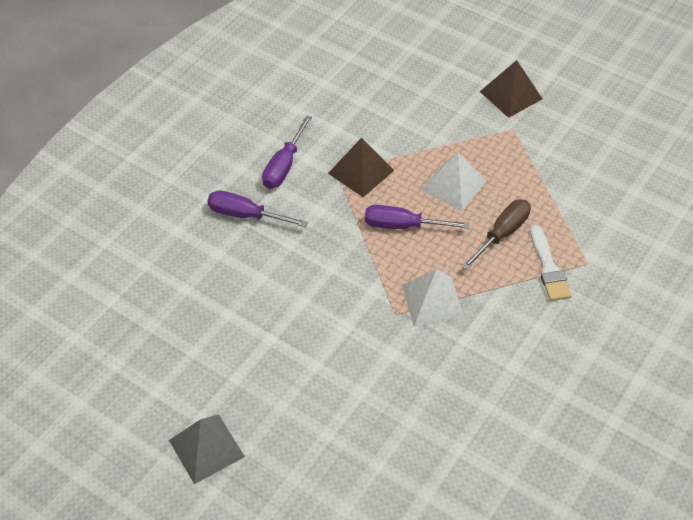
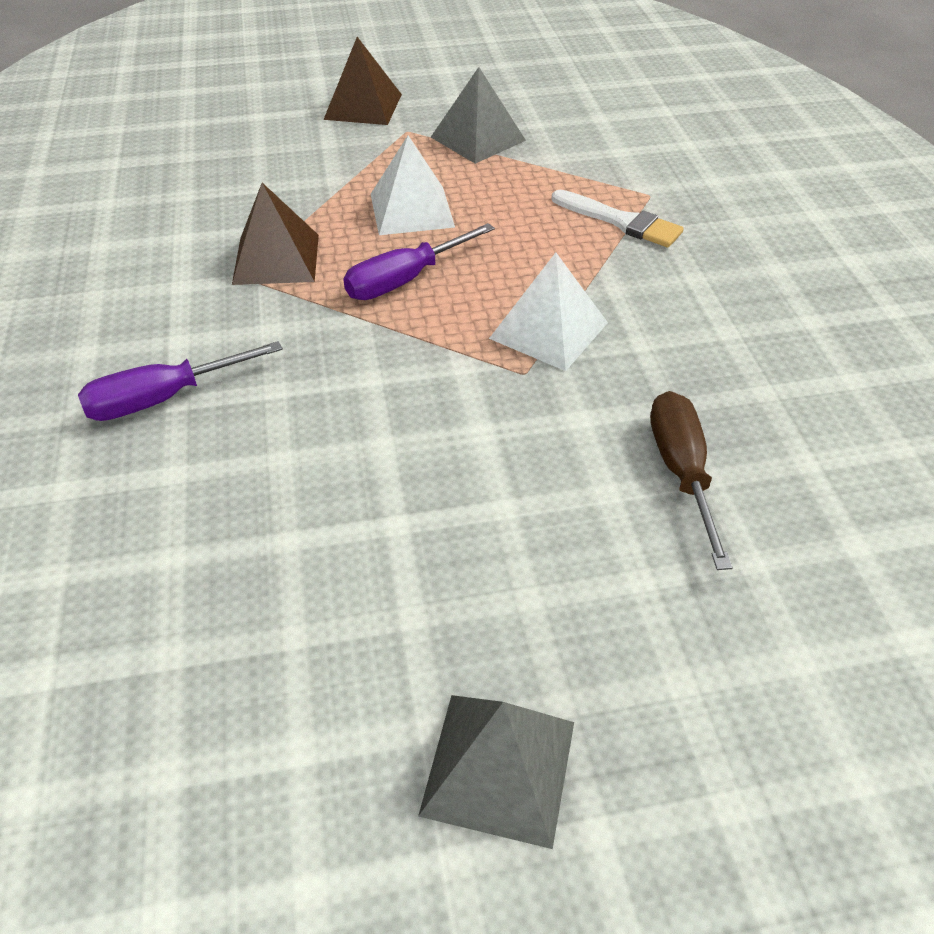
camera: 45 degrees left, 5 degrees down
(284, 165) = (155, 310): purple screwdriver -> none
(502, 234) = (529, 222): brown screwdriver -> brown screwdriver (682, 472)
(545, 160) = (478, 138): none -> grey pyramid

